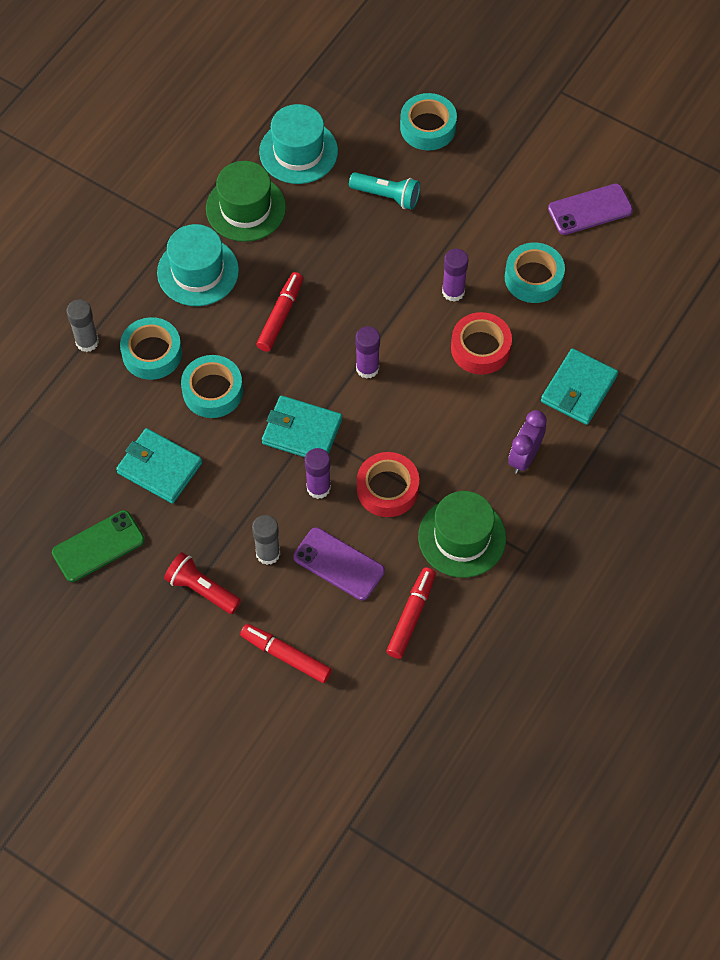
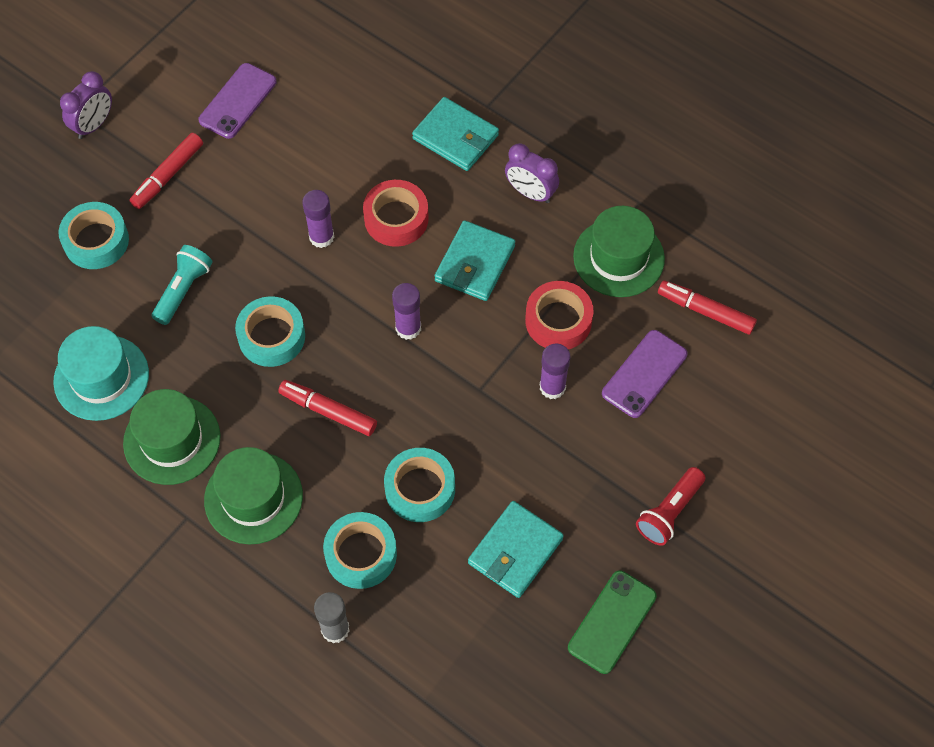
camera: 85 degrees left, 0 degrees up
(98, 546) = (612, 622): green phone -> green phone turned 60 degrees clockwise
(198, 271) = (253, 498): turquoise hat -> green hat
(268, 553) = (629, 442): grey glue stick -> none
(286, 656) = (748, 432): red marker -> red marker (168, 175)
(302, 431) = (481, 399): turquoise wallet -> turquoise wallet (474, 263)
(533, 278) = (315, 161): turquoise tape -> turquoise tape (271, 336)
(546, 107) = (94, 125): none -> purple clock
(590, 209) = (237, 101): purple phone -> purple phone turned 45 degrees clockwise

